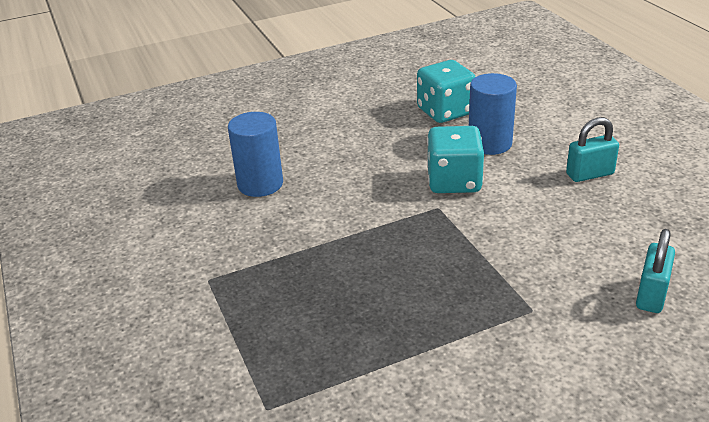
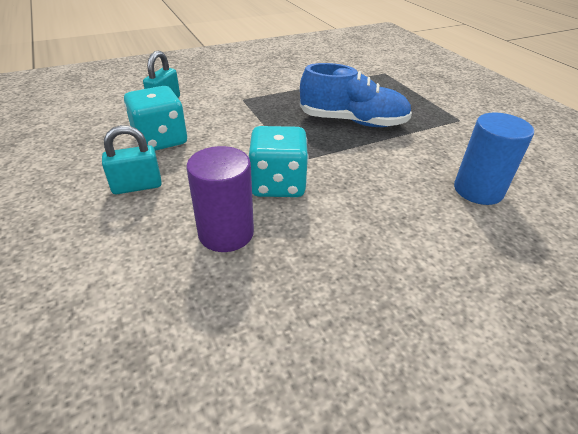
camera: 175 degrees right, 5 degrees up
(362, 268) = (353, 121): none -> blue shoe
(445, 111) = (274, 302): turquoise dice -> turquoise dice (160, 140)
(489, 143) = (226, 233): blue cylinder -> purple cylinder

